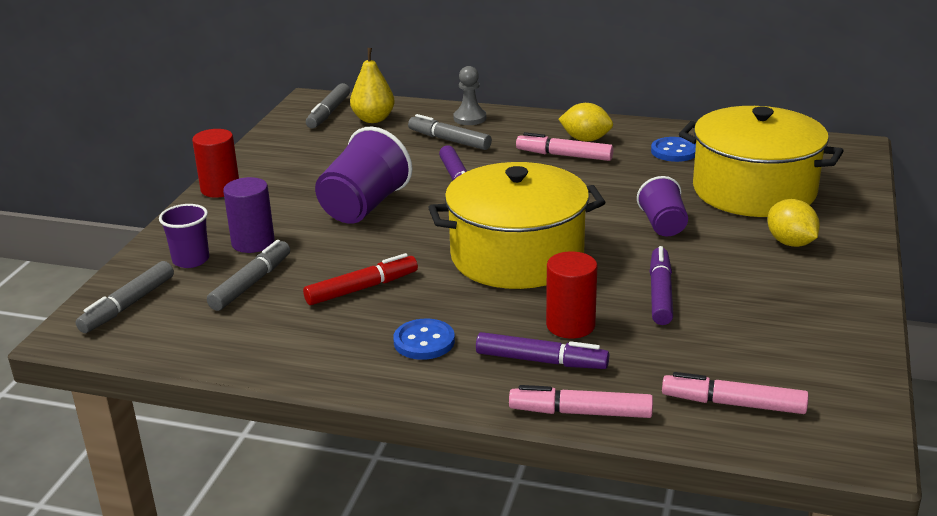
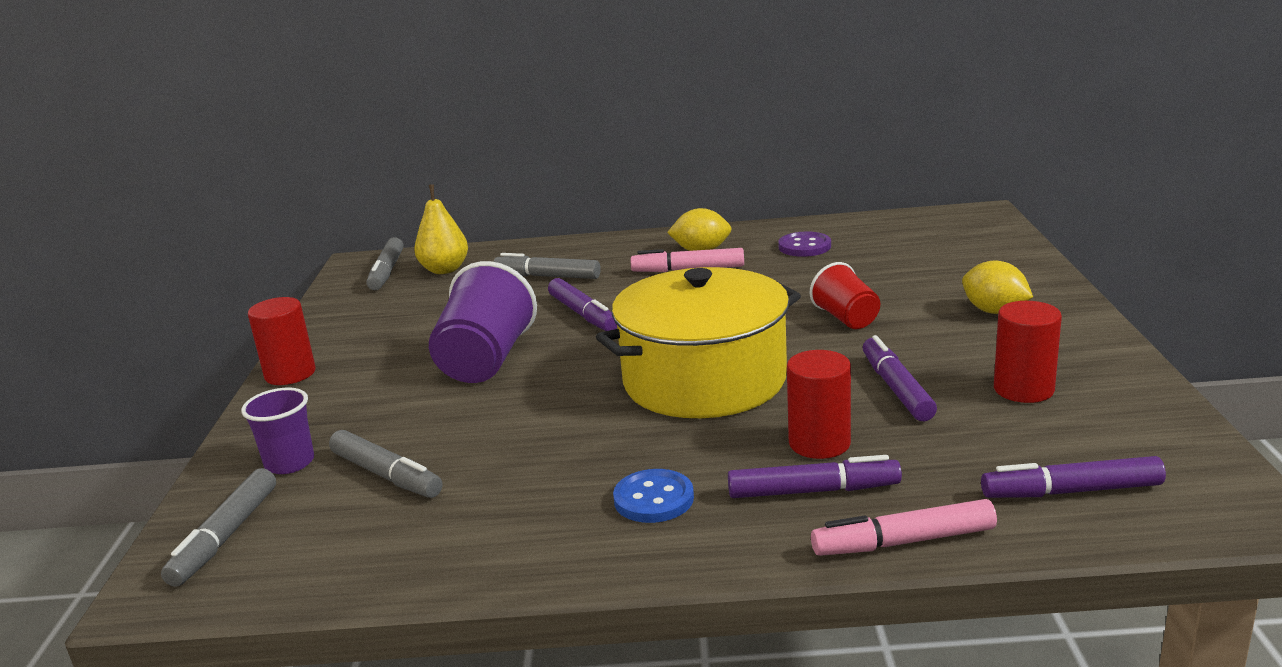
camera: 15 degrees left, 5 degrees down
(251, 283) = (386, 475): grey marker -> grey marker turned 120 degrees clockwise
(253, 243) = (364, 427): purple cylinder -> none
(362, 288) = (536, 452): red marker -> none
(470, 118) = (557, 251): grey pawn -> none
(663, 225) = (846, 319): purple cup -> red cup
(674, 151) = (804, 246): blue button -> purple button
(733, 404) = (1071, 491): pink marker -> purple marker
(754, 190) = (916, 269): yellow pot -> none
(761, 315) = (1023, 389): none -> red cylinder

